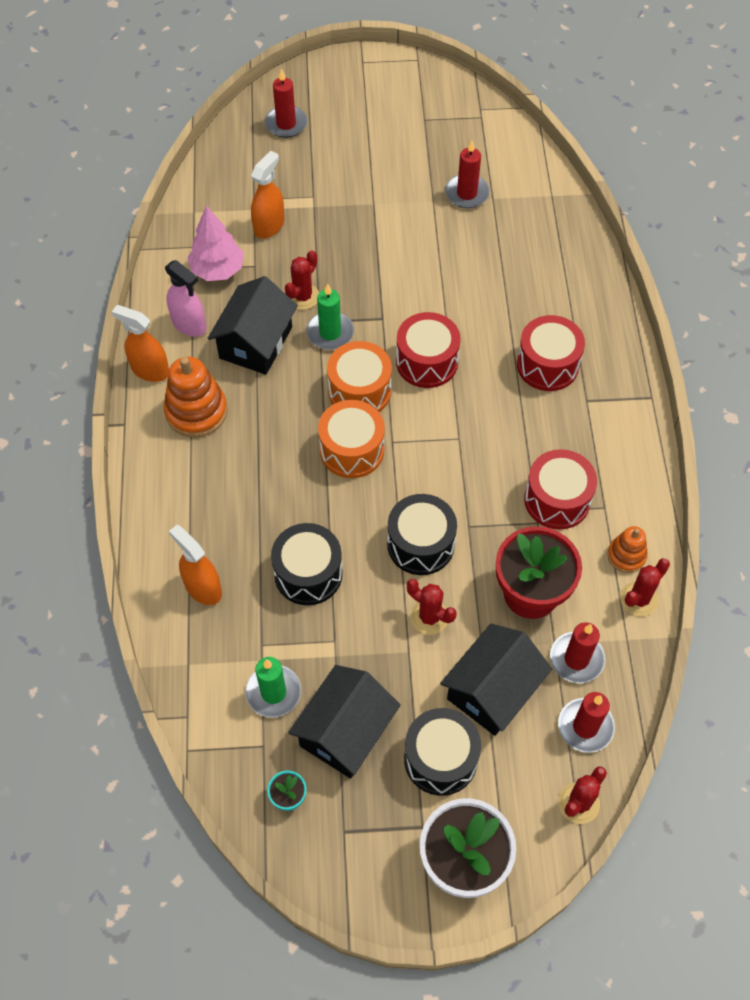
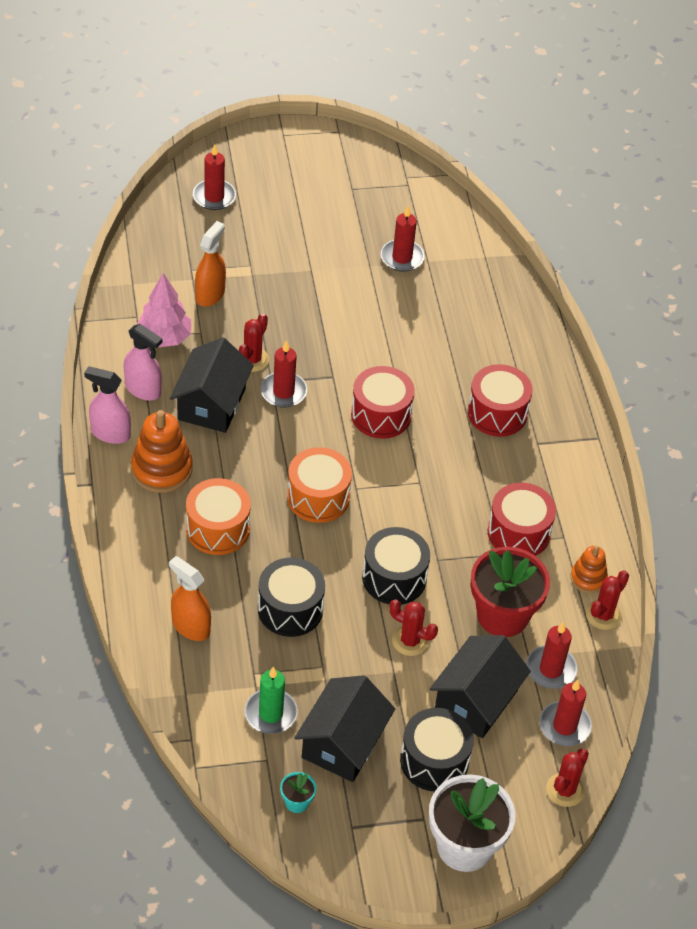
camera: 10 degrees left, 10 degrees down
(150, 370) = (110, 433): orange spray bottle -> pink spray bottle
(330, 333) = (283, 392): green candle -> red candle
(359, 391) = (319, 444): orange drum -> orange drum (218, 529)

